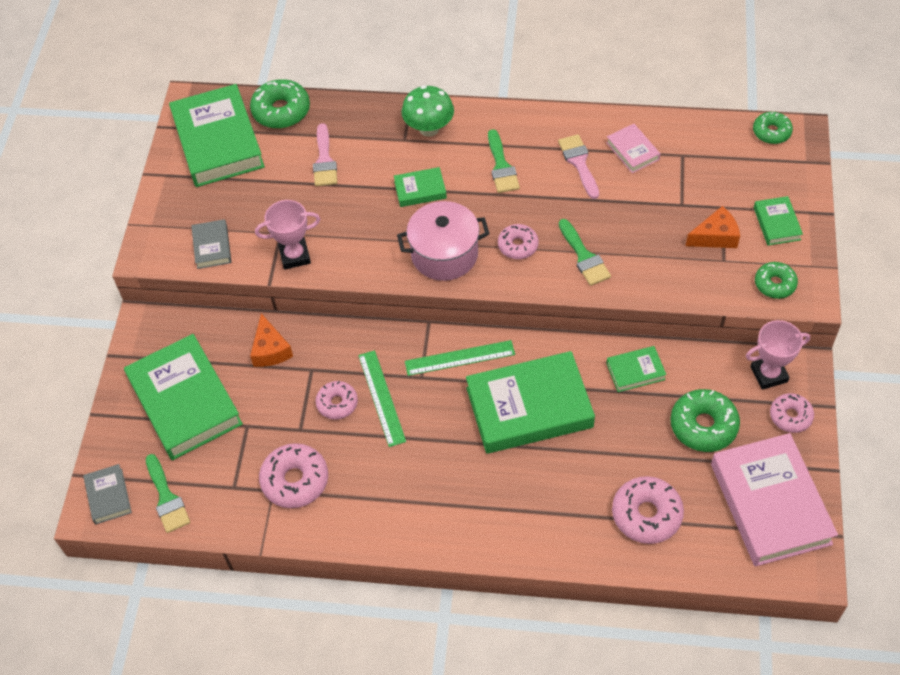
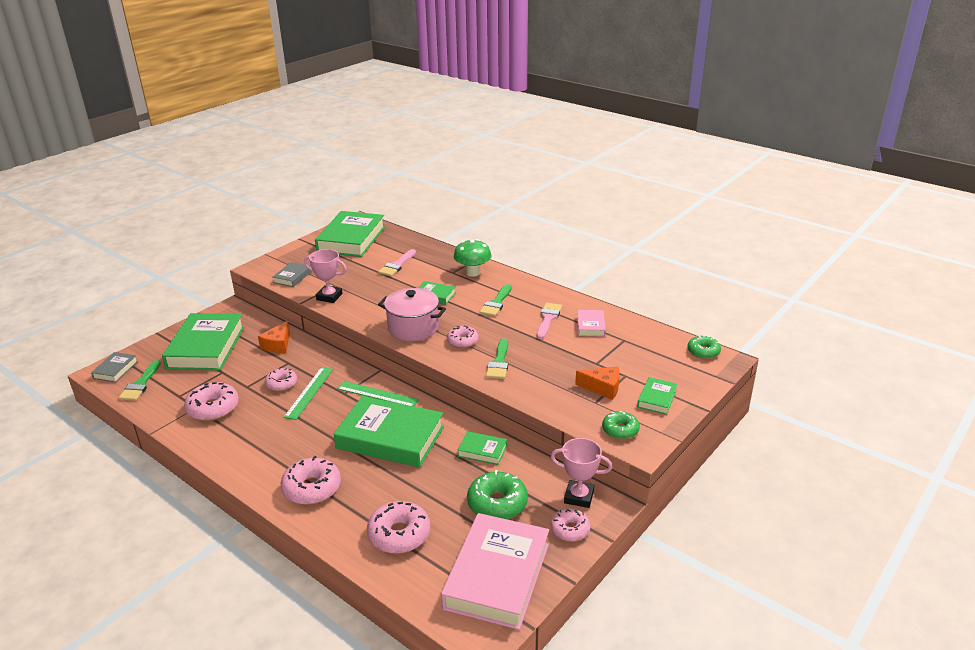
camera: 30 degrees right, 25 degrees down
(281, 111) = (400, 239): green donut -> none
(512, 515) = (312, 488): none -> pink donut

